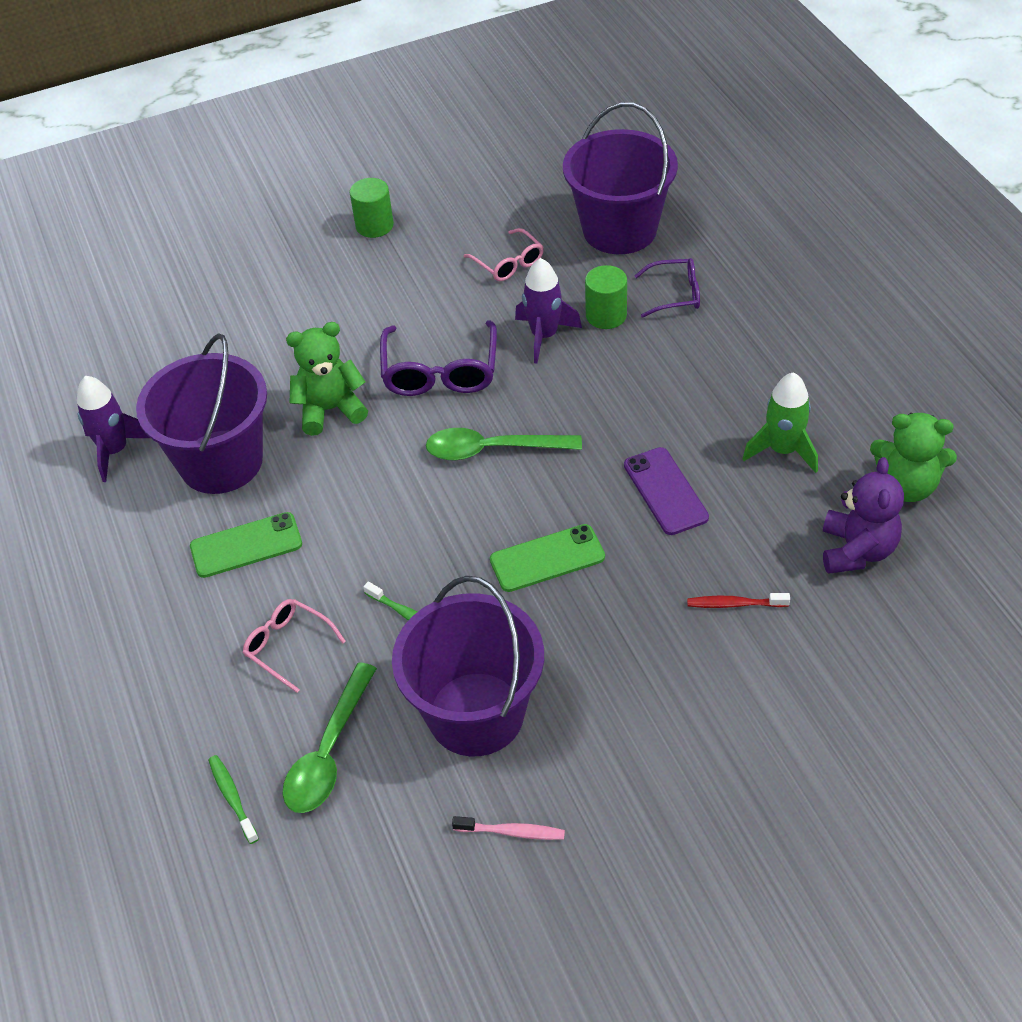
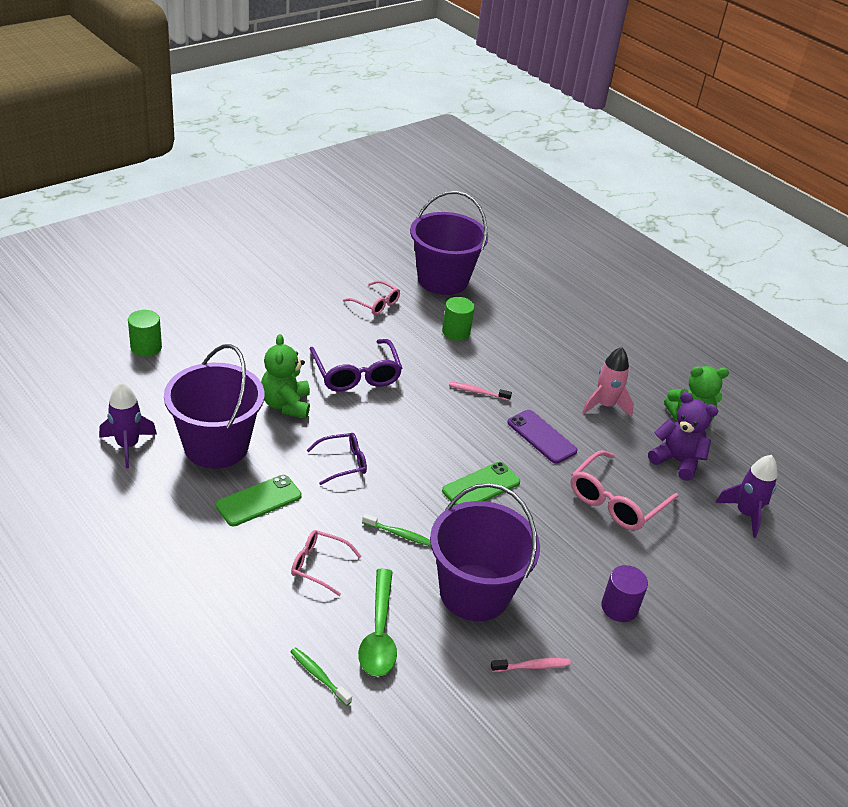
camera: 25 degrees left, 10 degrees down
(330, 410) = (286, 405): green teddy bear -> green teddy bear turned 60 degrees counterclockwise
(374, 225) = (269, 284): green cylinder -> green cylinder (146, 347)
(492, 450) = (414, 421): green spoon -> none
(544, 336) = (419, 347): purple rocket -> purple rocket (745, 514)
(600, 412) = (477, 392): none -> pink toothbrush
(670, 766) = (619, 607): none -> purple cylinder
(675, 294) = (496, 317): purple glasses -> purple glasses (343, 463)
(734, 604) = (616, 501): red toothbrush -> pink glasses
(782, 450) = (605, 405): green rocket -> pink rocket
(857, 550) = (677, 461): purple teddy bear -> purple teddy bear turned 45 degrees counterclockwise

